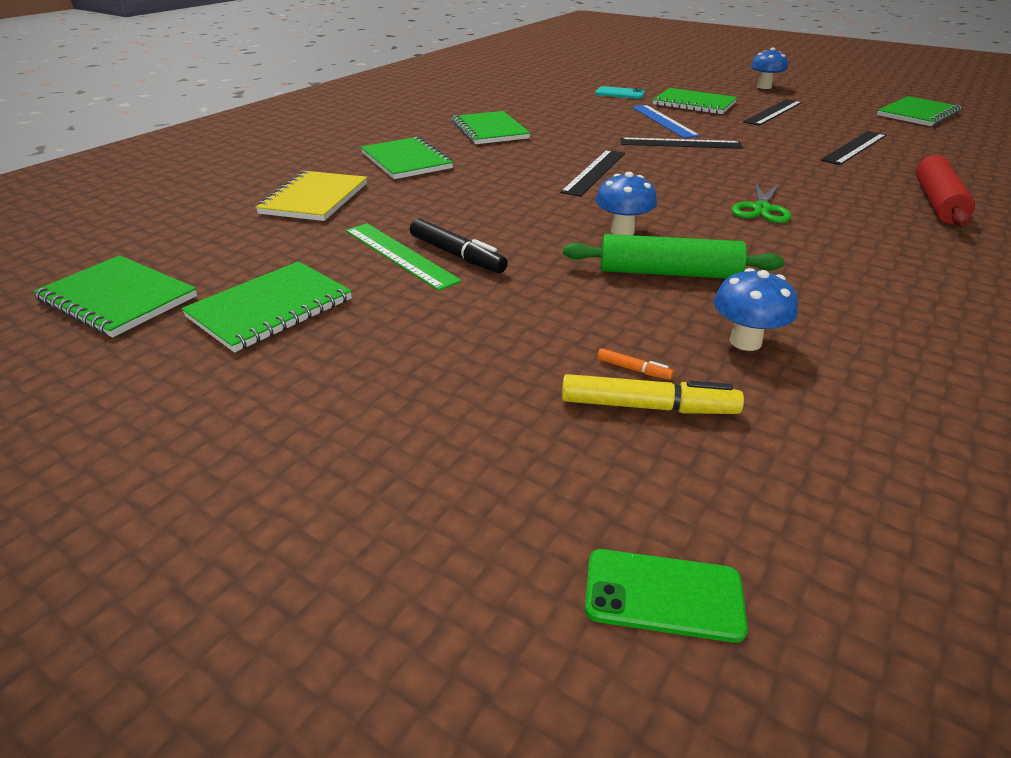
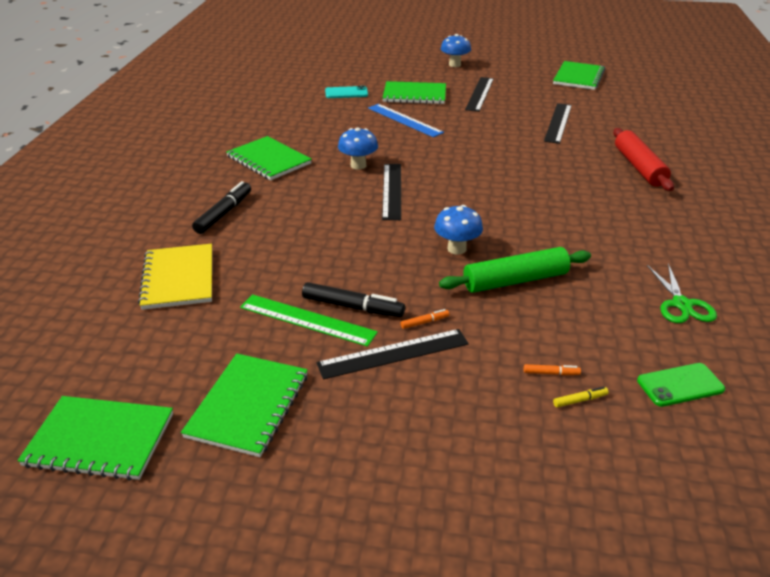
camera: 25 degrees left, 0 degrees up
(406, 161) = (224, 213): green notebook -> black marker
(522, 285) = (424, 322): none -> orange marker
(647, 407) = (580, 400): yellow marker -> yellow marker, size x0.47
(663, 595) = (676, 528): green phone -> green phone (680, 385)
(680, 143) = (435, 144): black ruler -> black ruler (393, 354)
(745, 341) = (601, 327): blue mushroom -> blue mushroom (358, 165)
(761, 209) = (535, 201): green scissors -> green scissors (681, 304)

